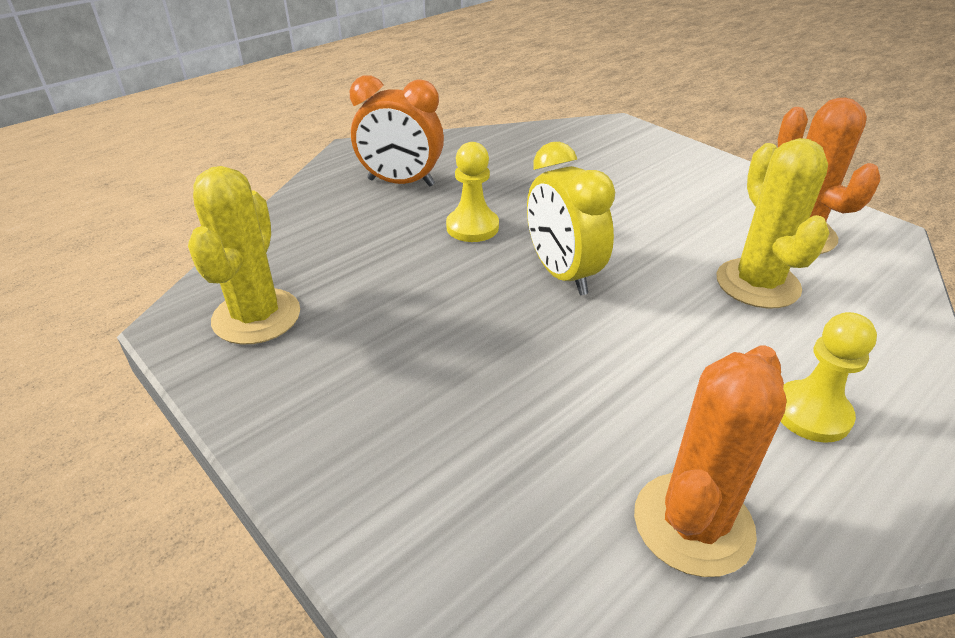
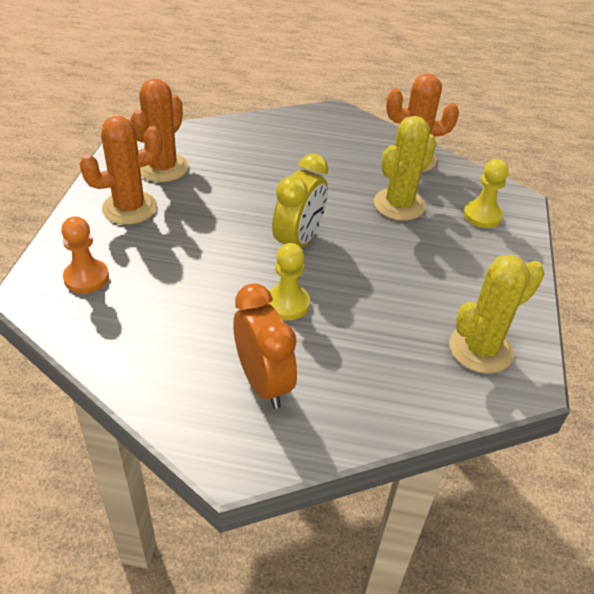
camera: 130 degrees left, 5 degrees up
(616, 148) = (86, 278): none -> orange pawn
(717, 192) = (129, 208): none -> orange cactus
(757, 284) = (234, 172): yellow cactus -> yellow cactus (399, 205)
(811, 413) = (321, 143): yellow pawn -> yellow pawn (482, 215)

